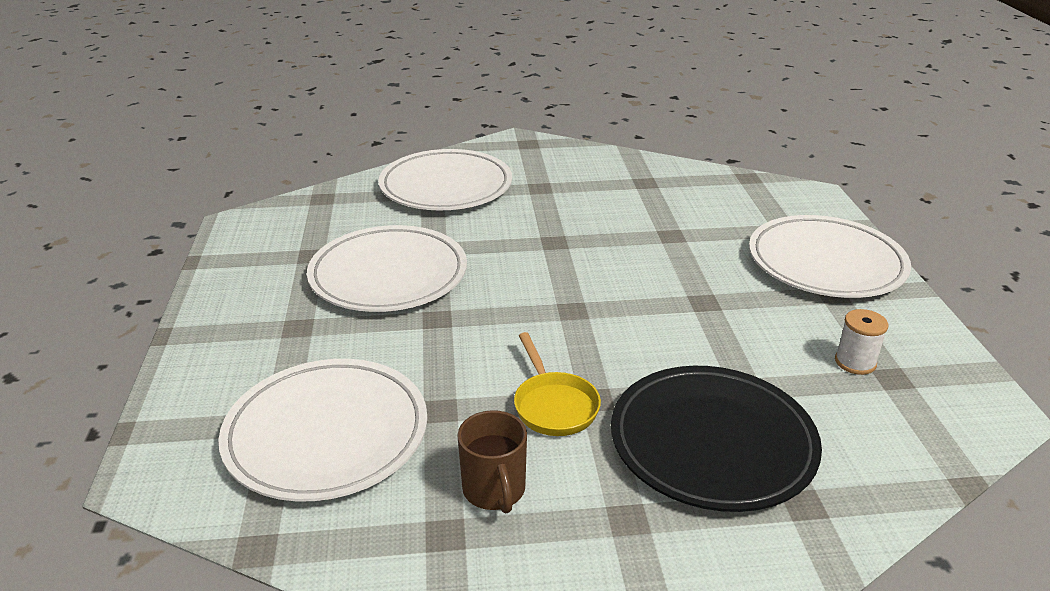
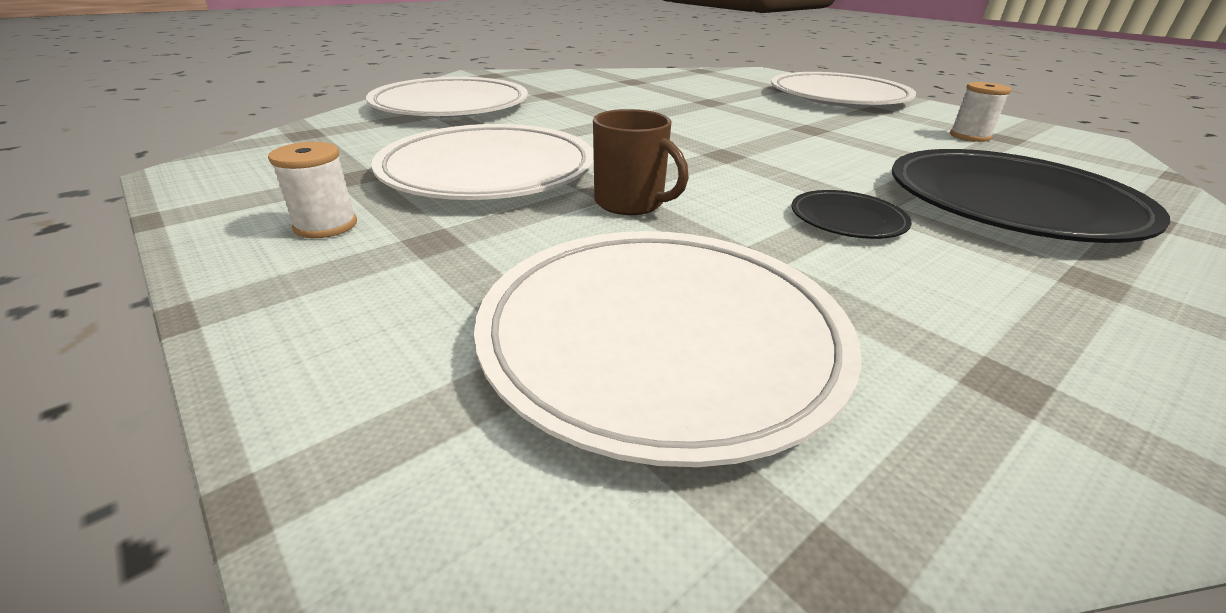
camera: 35 degrees left, 0 degrees up
(261, 295) = (326, 226): none -> white spool
(494, 490) = (952, 311): brown mug -> brown mug (631, 203)
(554, 405) = (847, 220): yellow pan -> black plate

